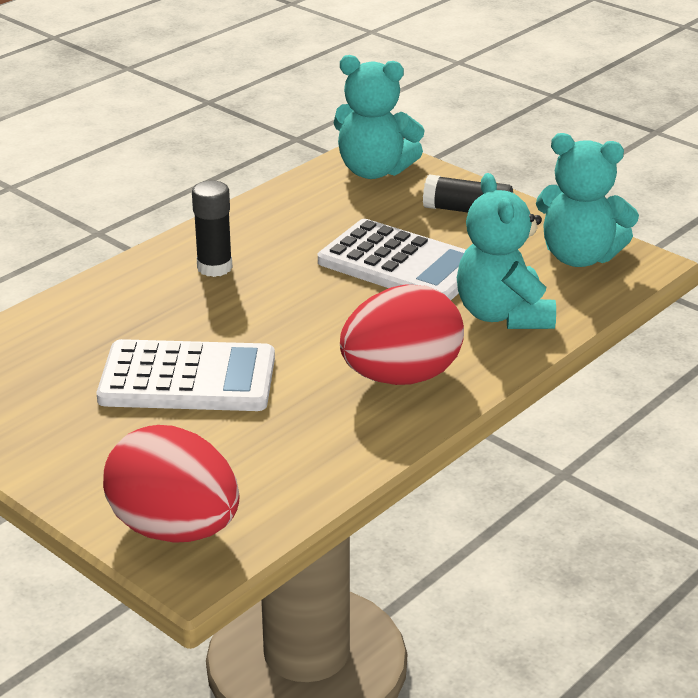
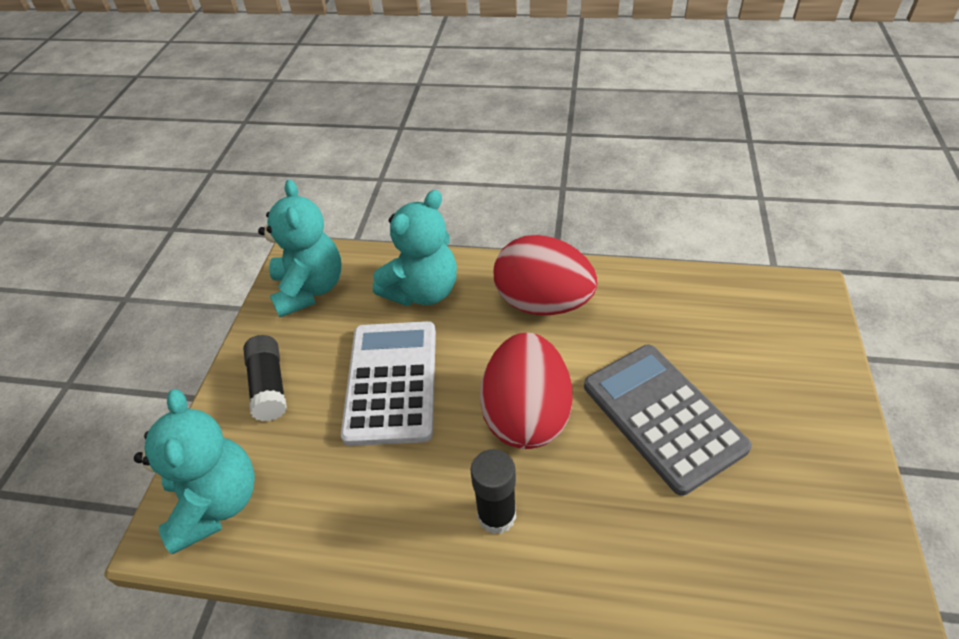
camera: 120 degrees left, 15 degrees up
(175, 529) = (795, 318): red egg -> red egg (526, 415)
(187, 378) = (662, 416): white calculator -> grey calculator

